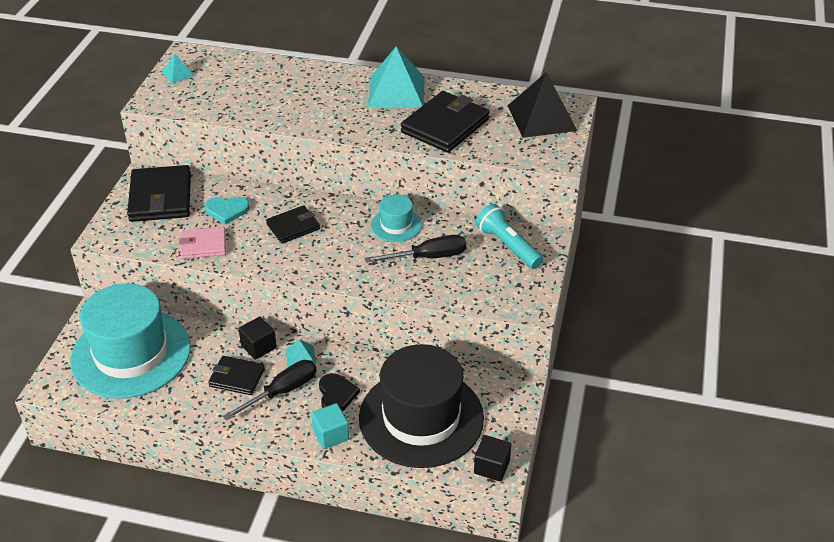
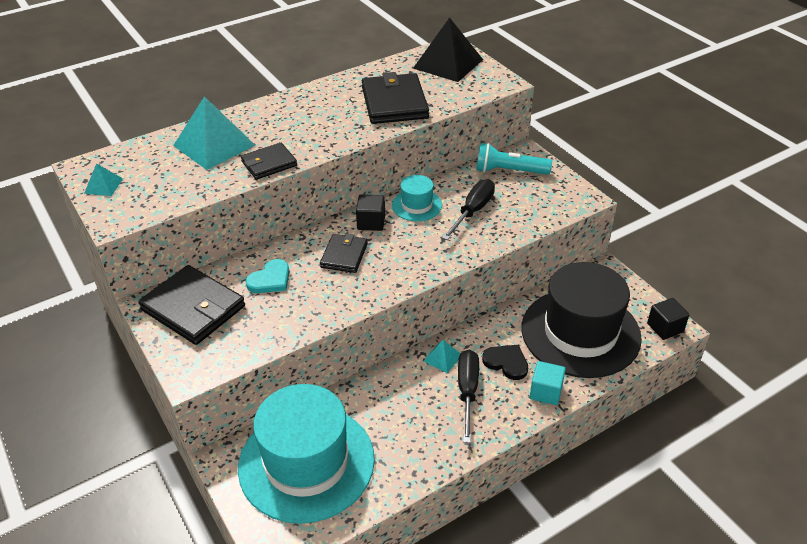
camera: 45 degrees left, 0 degrees up
(203, 245) = (294, 317): pink wallet -> none
(237, 377) = (420, 409): black wallet -> black wallet (269, 164)
(258, 347) = (401, 375): black cube -> black cube (371, 222)
(396, 91) = (319, 100): turquoise pyramid -> turquoise pyramid (214, 145)

